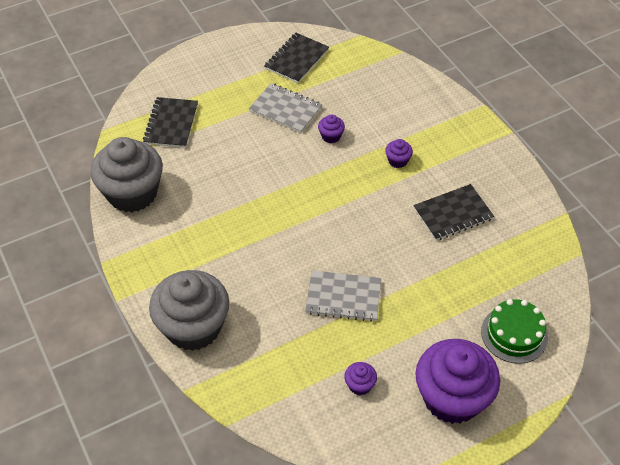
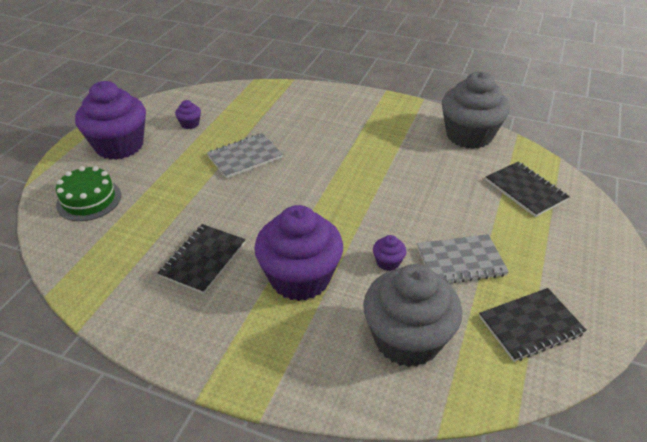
camera: 140 degrees right, 10 degrees down
(193, 327) = (325, 100): grey cupcake -> grey cupcake (407, 339)
(296, 59) = (530, 325): black notebook -> black notebook turned 75 degrees clockwise
(397, 161) = (300, 278): purple cupcake -> purple cupcake, size x2.49

